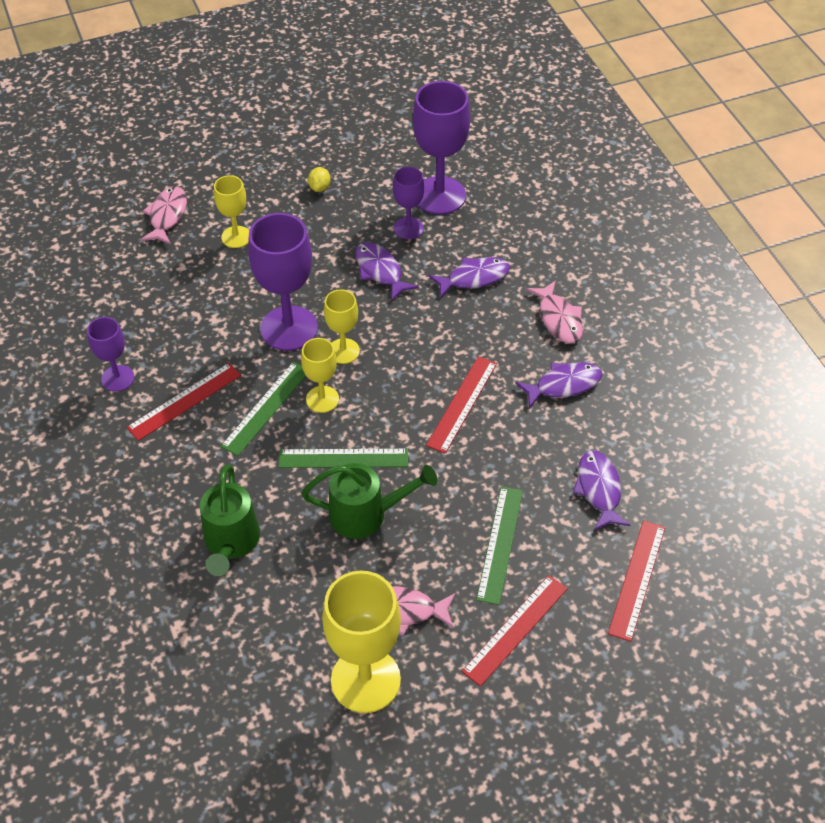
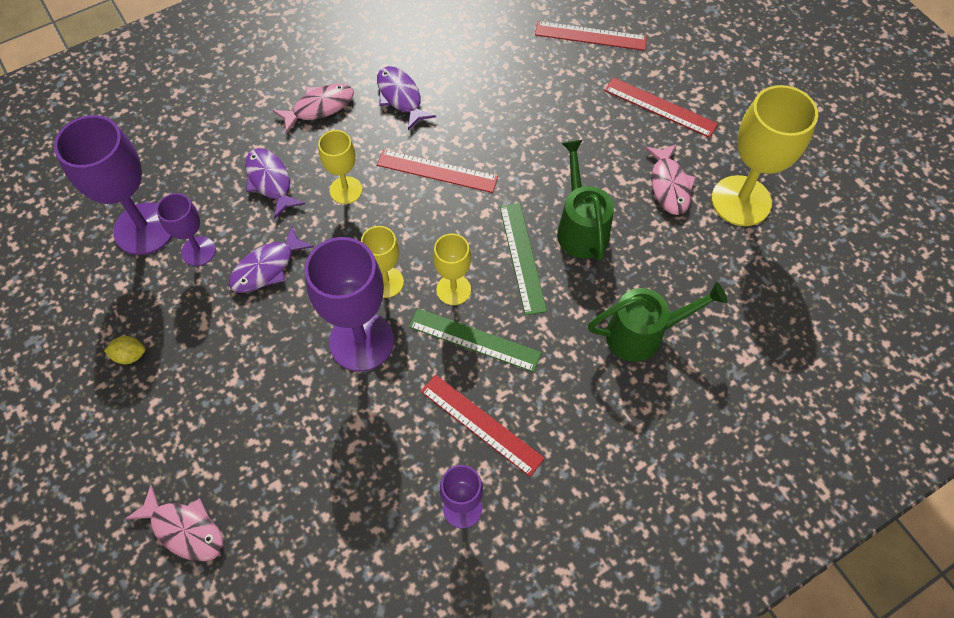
camera: 100 degrees left, 10 degrees up
(167, 216) = (184, 529): pink fish -> pink fish turned 150 degrees counterclockwise
(236, 237) = (220, 432): yellow goblet -> yellow goblet (346, 190)
(500, 544) = (583, 125): green ruler -> none
(599, 489) = (510, 64): purple fish -> none

